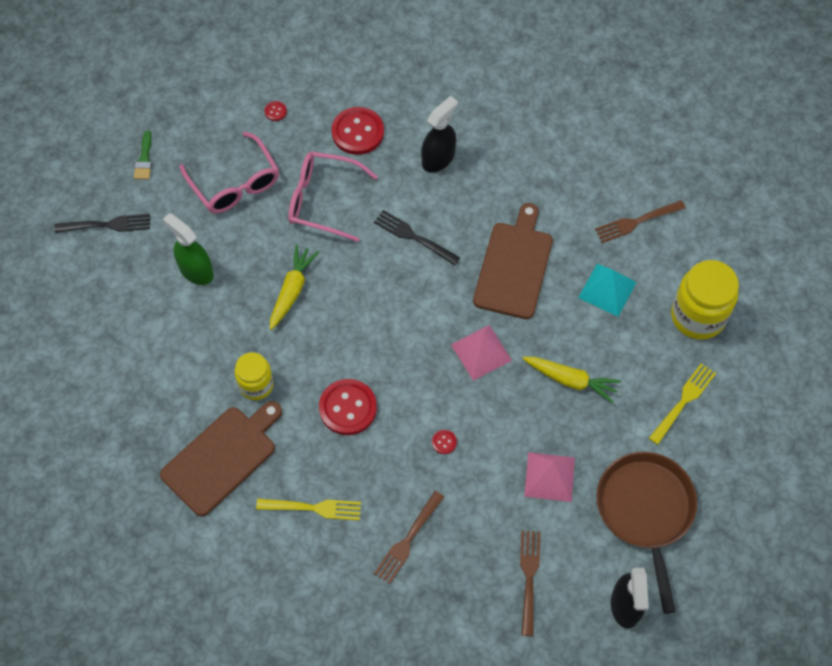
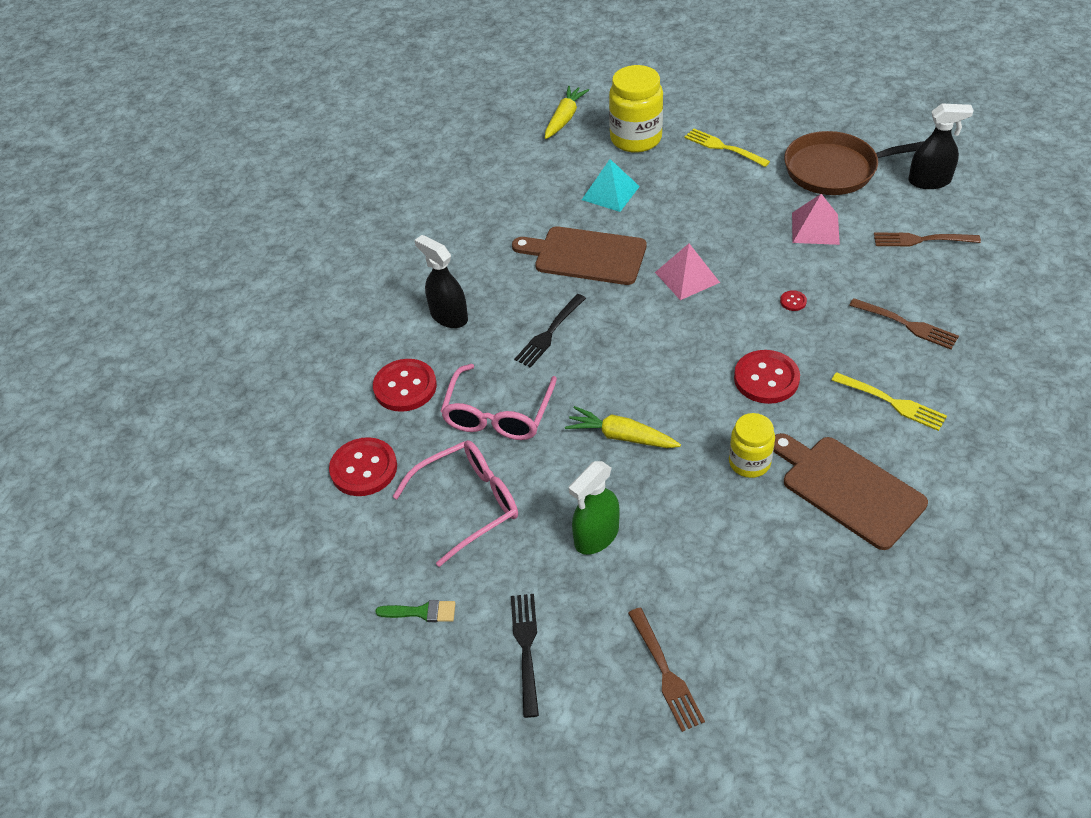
camera: 85 degrees left, 15 degrees down
(275, 111) = (364, 468): red button -> red button, size x2.35
(312, 508) = (891, 402): yellow fork -> yellow fork turned 120 degrees clockwise
(571, 380) = (711, 215): yellow carrot -> yellow carrot (564, 118)
(637, 221) = (534, 174): brown fork -> brown fork (665, 672)

